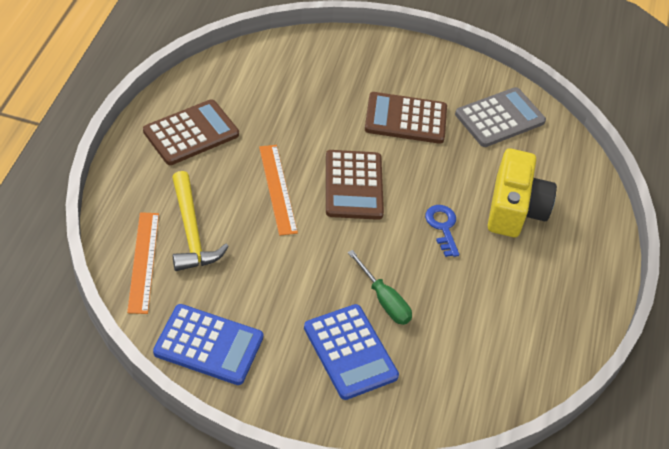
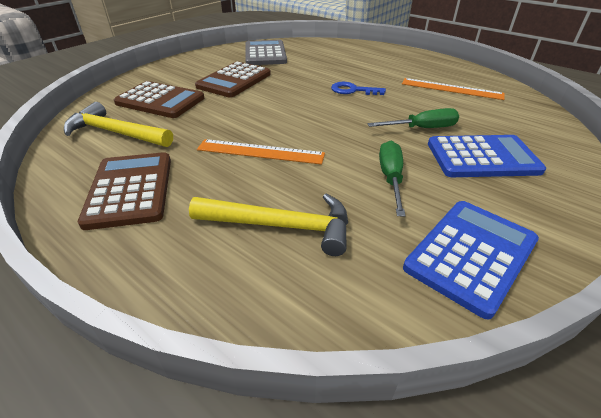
camera: 60 degrees left, 10 degrees down
(143, 261) = (309, 287): orange ruler -> orange ruler (451, 89)
(257, 84) = (116, 133): none -> yellow hammer
(282, 286) = (390, 178): none -> green screwdriver
(353, 185) = (285, 114): brown calculator -> brown calculator (160, 101)
(515, 209) = (349, 66): yellow camera -> none

